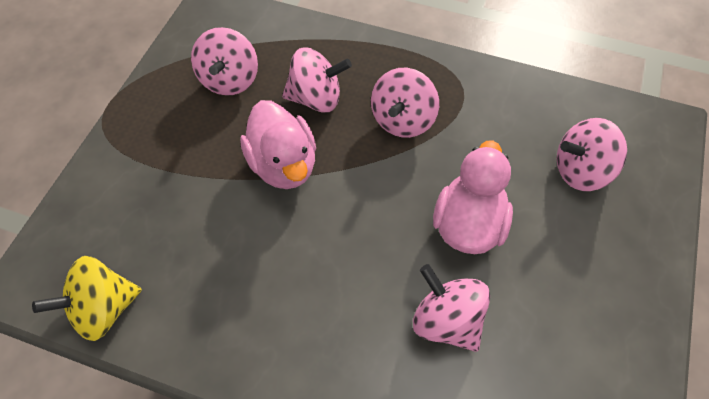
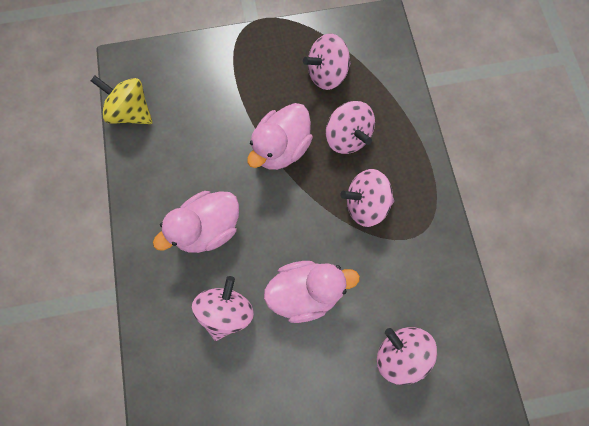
camera: 60 degrees right, 15 degrees up
(329, 291) = (208, 228): none -> pink duck

